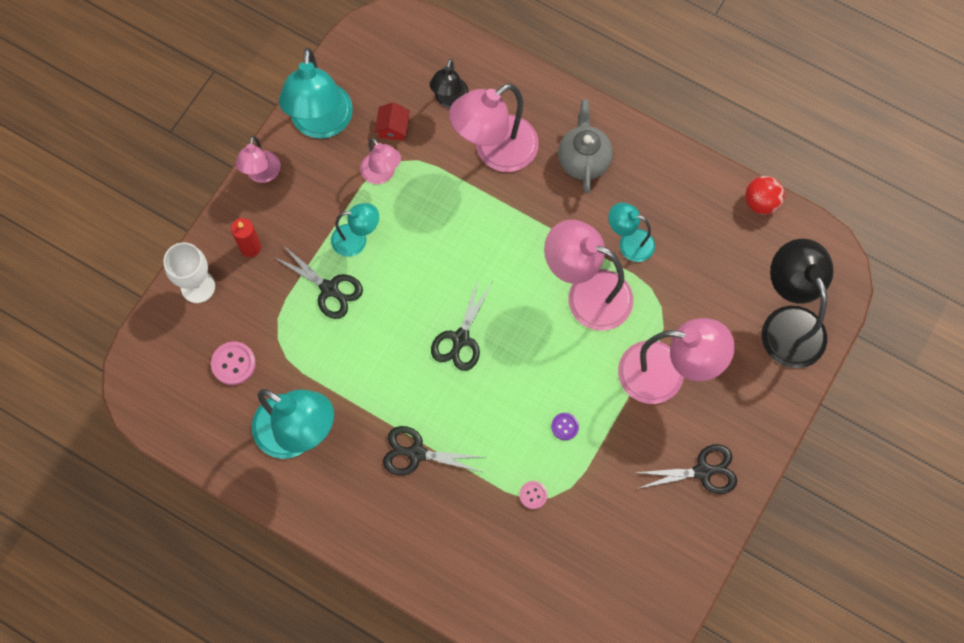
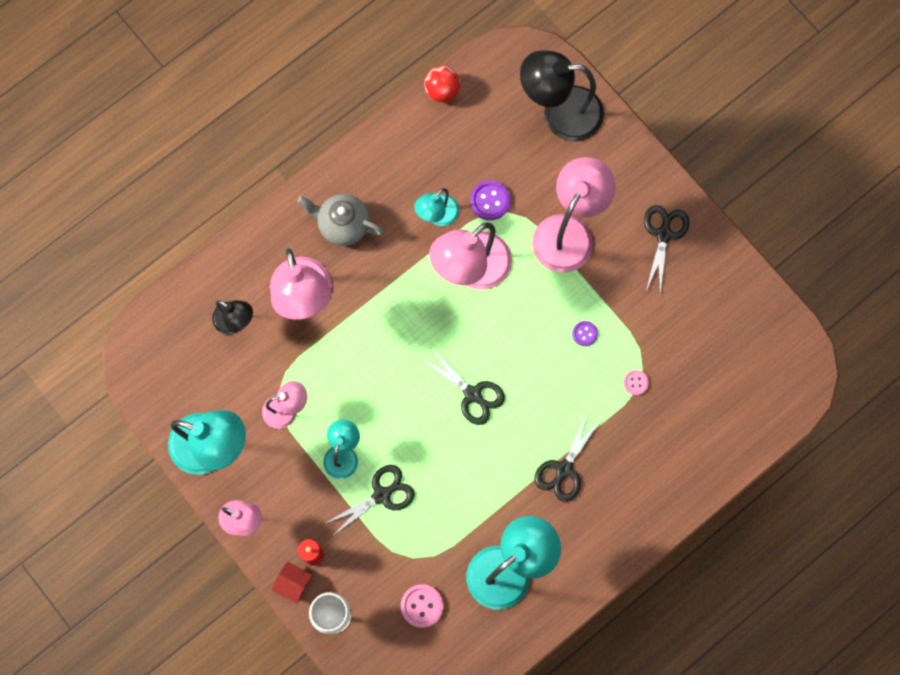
camera: 70 degrees left, 5 degrees up
(393, 128) = (243, 383): red house -> red house (293, 583)
(666, 287) = (490, 201): none -> purple button

